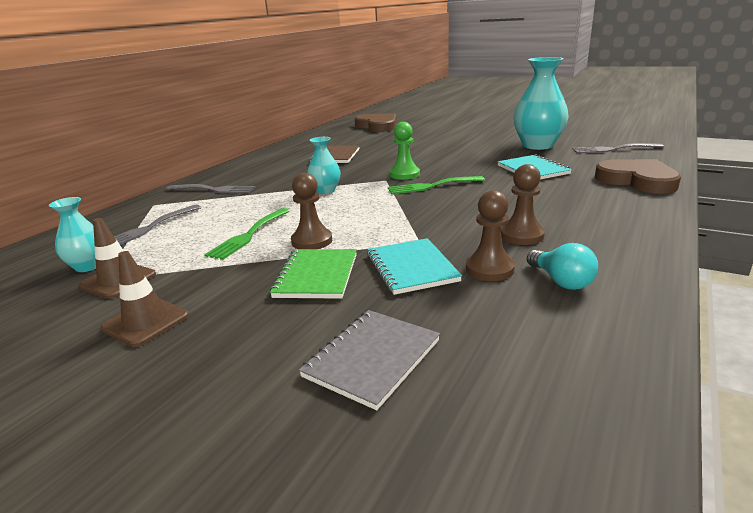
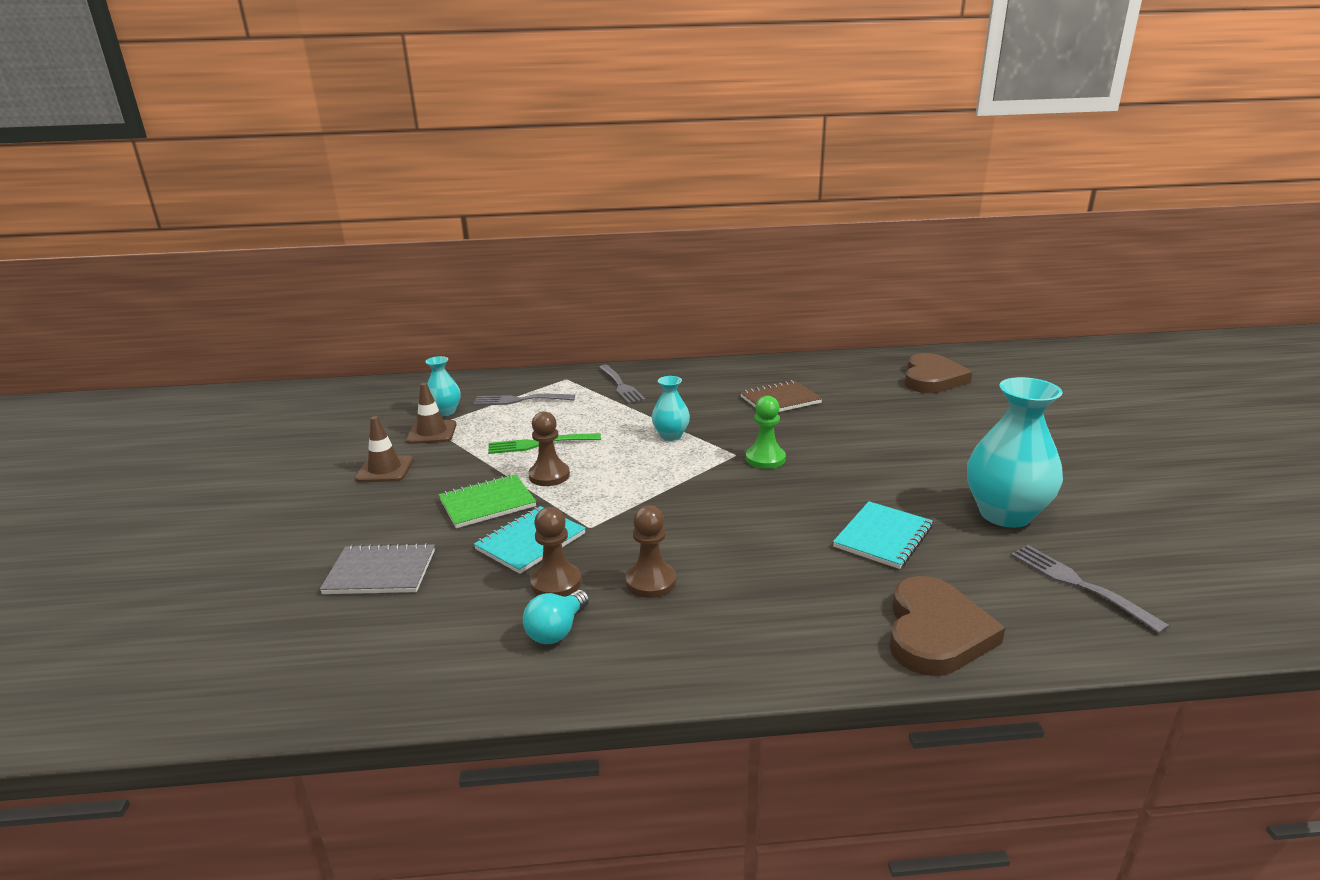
camera: 55 degrees right, 0 degrees up
(431, 186) = (744, 487): green fork -> none

